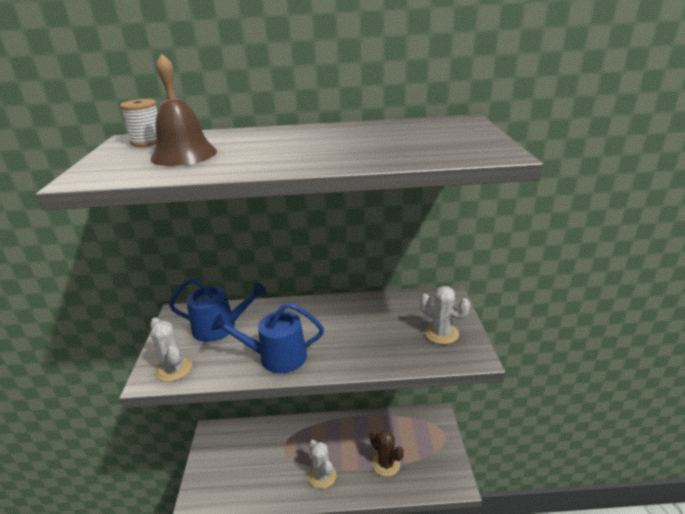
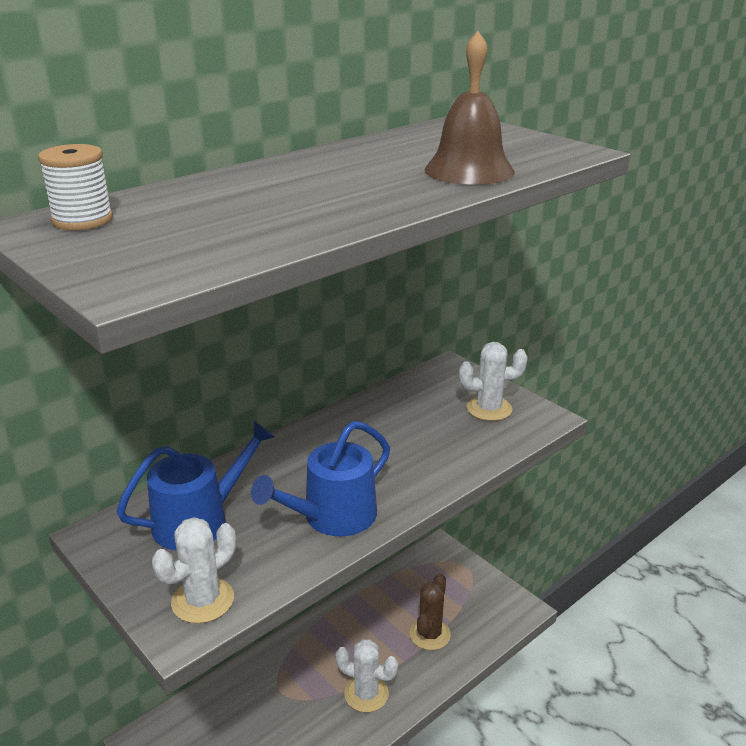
camera: 40 degrees left, 0 degrees up
(174, 369) = (203, 600): white cactus -> white cactus turned 60 degrees counterclockwise
(184, 154) = (204, 224): brown bell -> brown bell (469, 170)
(386, 464) = (430, 634): brown cactus -> brown cactus turned 75 degrees counterclockwise

